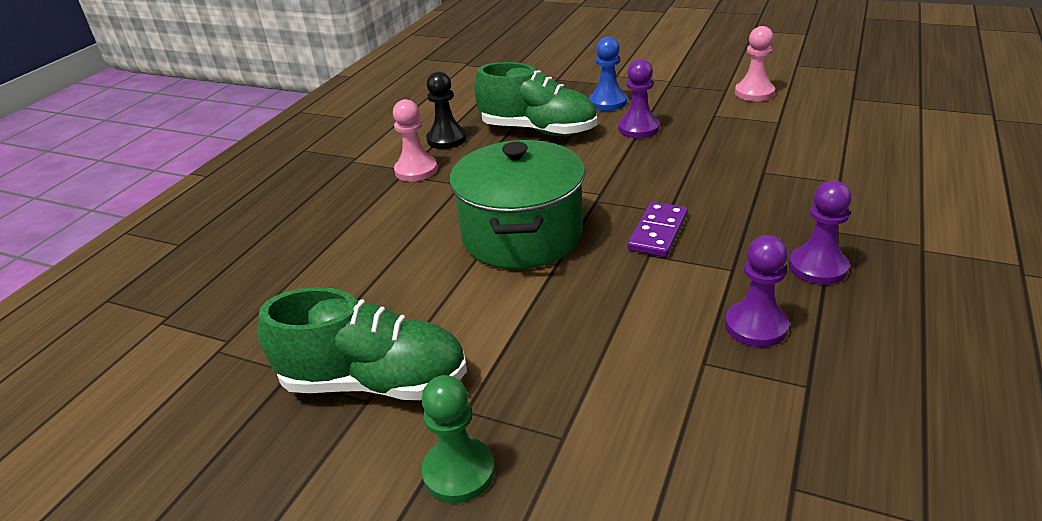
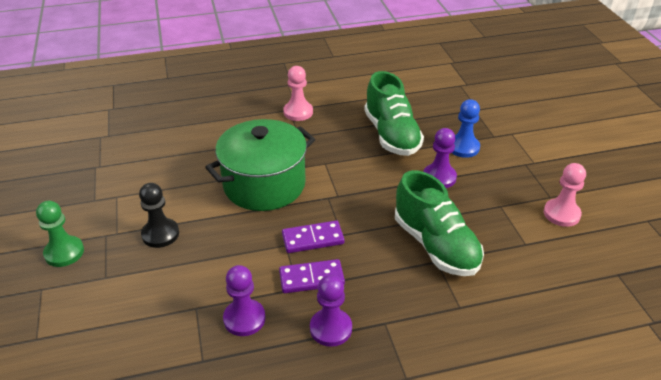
camera: 50 degrees right, 5 degrees up
(375, 382) = (107, 195): green shoe -> green shoe (436, 245)
(446, 139) = (344, 105): black pawn -> black pawn (160, 234)
(724, 254) = (311, 278): none -> purple domino

